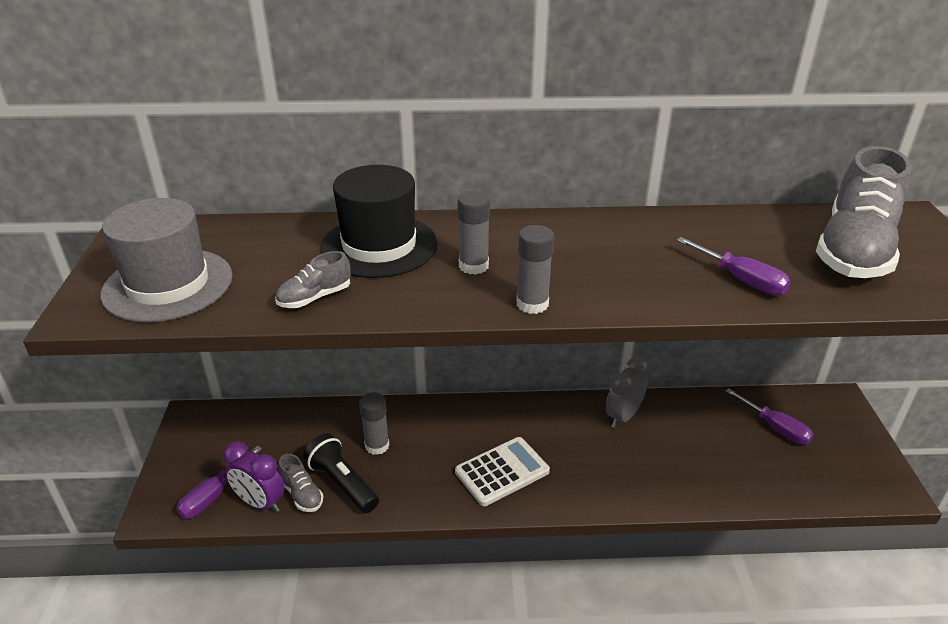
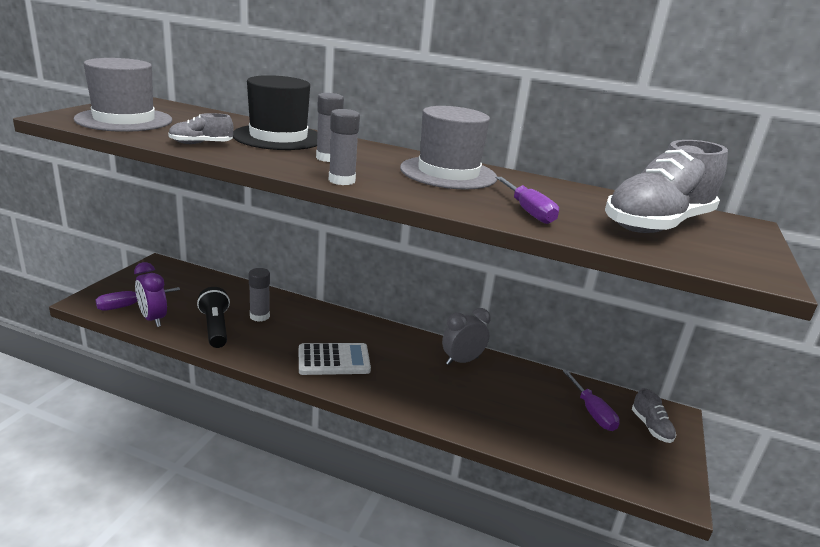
camera: 20 degrees right, 10 degrees down
(302, 494) = (183, 324): grey shoe -> grey shoe (651, 427)
(610, 242) = (448, 173): none -> grey hat

